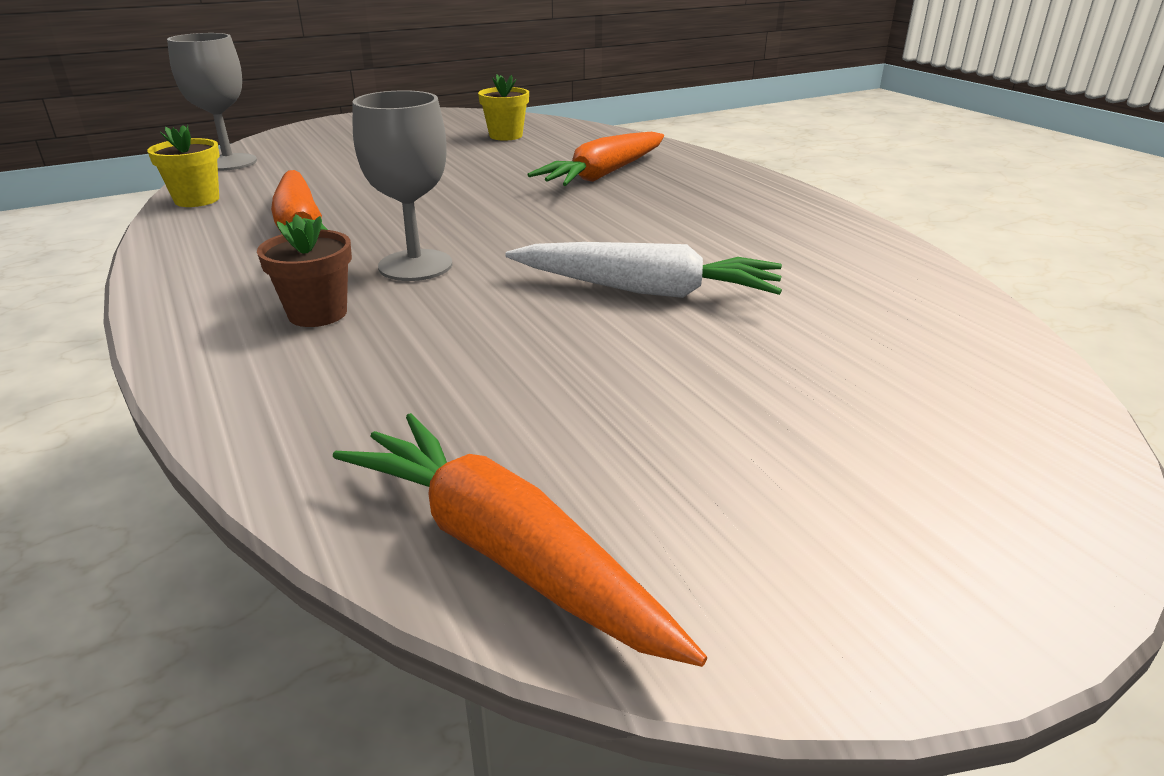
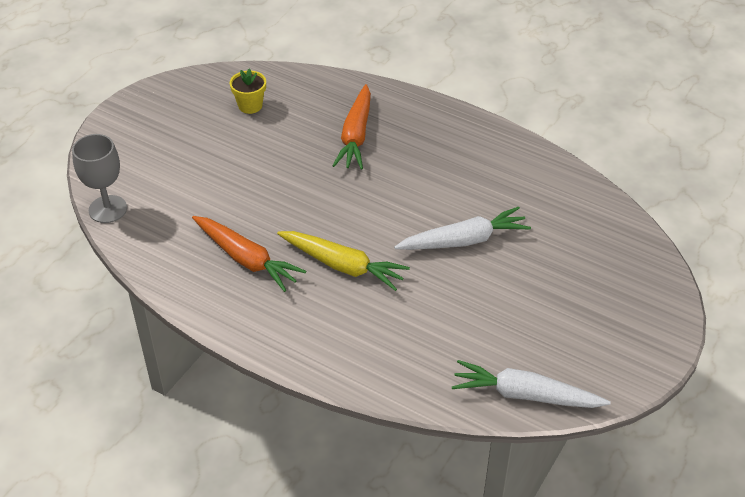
camera: 30 degrees left, 15 degrees up
(197, 200) = (149, 257): yellow flower pot -> none
(317, 313) = (338, 319): brown flower pot -> none
(415, 265) = (343, 266): grey goblet -> yellow carrot
(503, 550) = (525, 395): orange carrot -> white carrot

